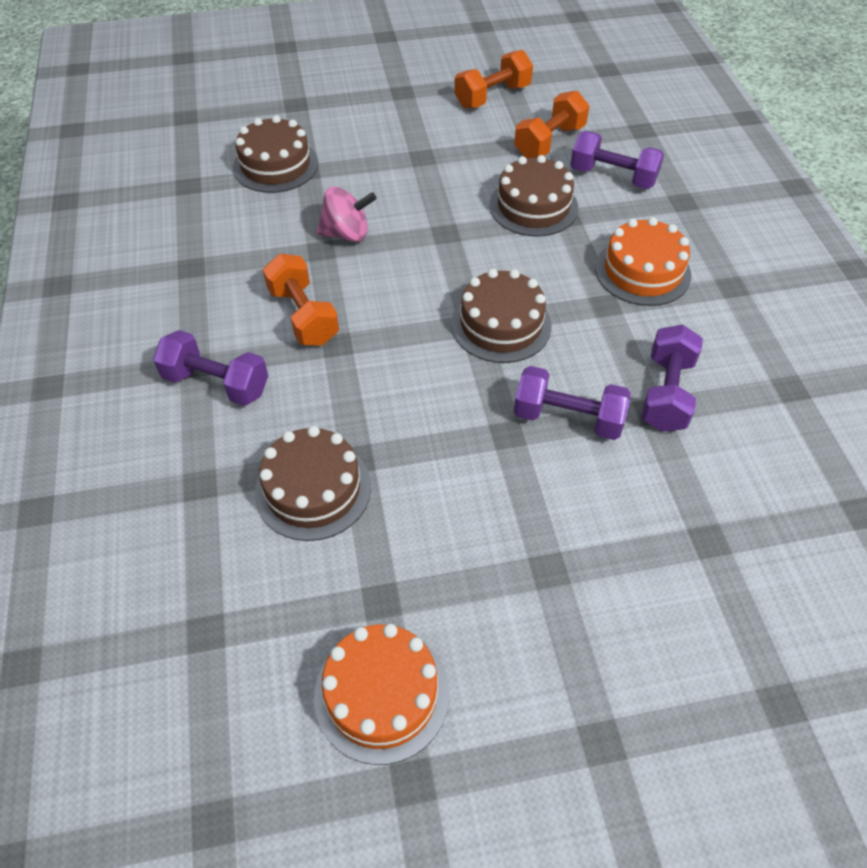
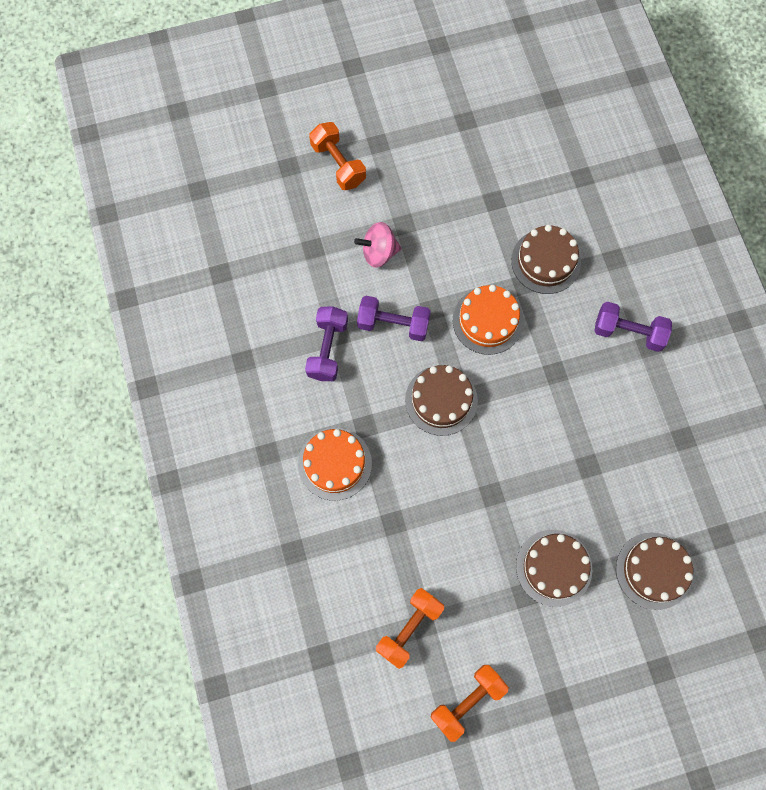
camera: 175 degrees right, 20 degrees up
(303, 316) = (585, 396): orange dumbbell -> orange dumbbell (338, 164)
(347, 234) = (571, 486): pink spinning top -> pink spinning top (379, 252)
(381, 694) = (486, 155): orange cake -> orange cake (487, 321)
(533, 206) = (421, 534): brown cake -> brown cake (553, 567)
(613, 177) = (352, 580): purple dumbbell -> none

